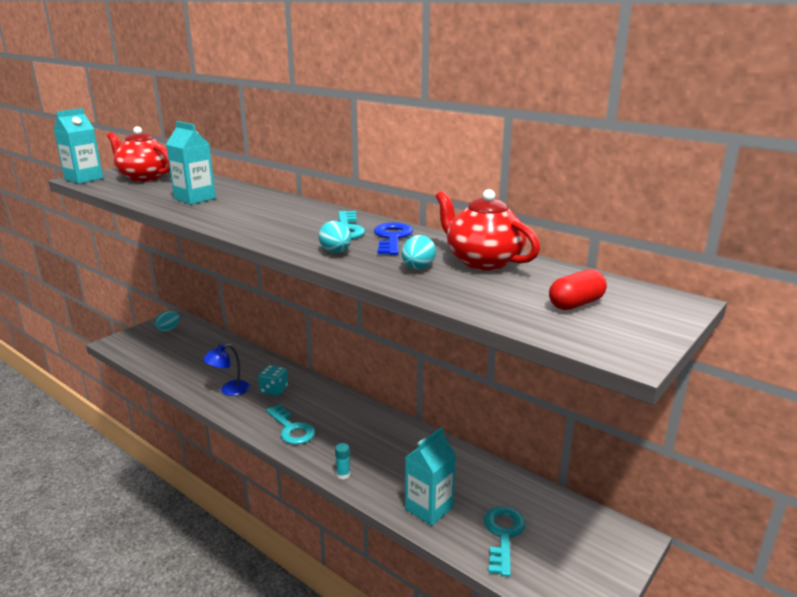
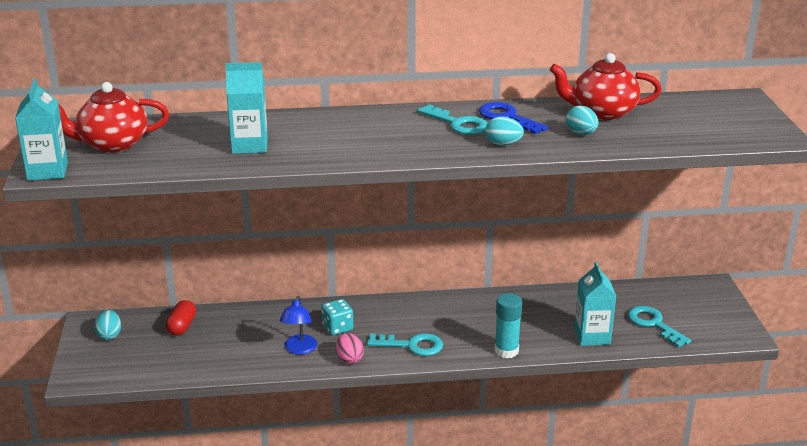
camera: 45 degrees left, 5 degrees up
(242, 414) = (349, 359): none -> pink egg
(343, 474) = (506, 351): turquoise glue stick -> turquoise glue stick, size x1.86
(576, 304) = (707, 120): red capsule -> red capsule (182, 326)

